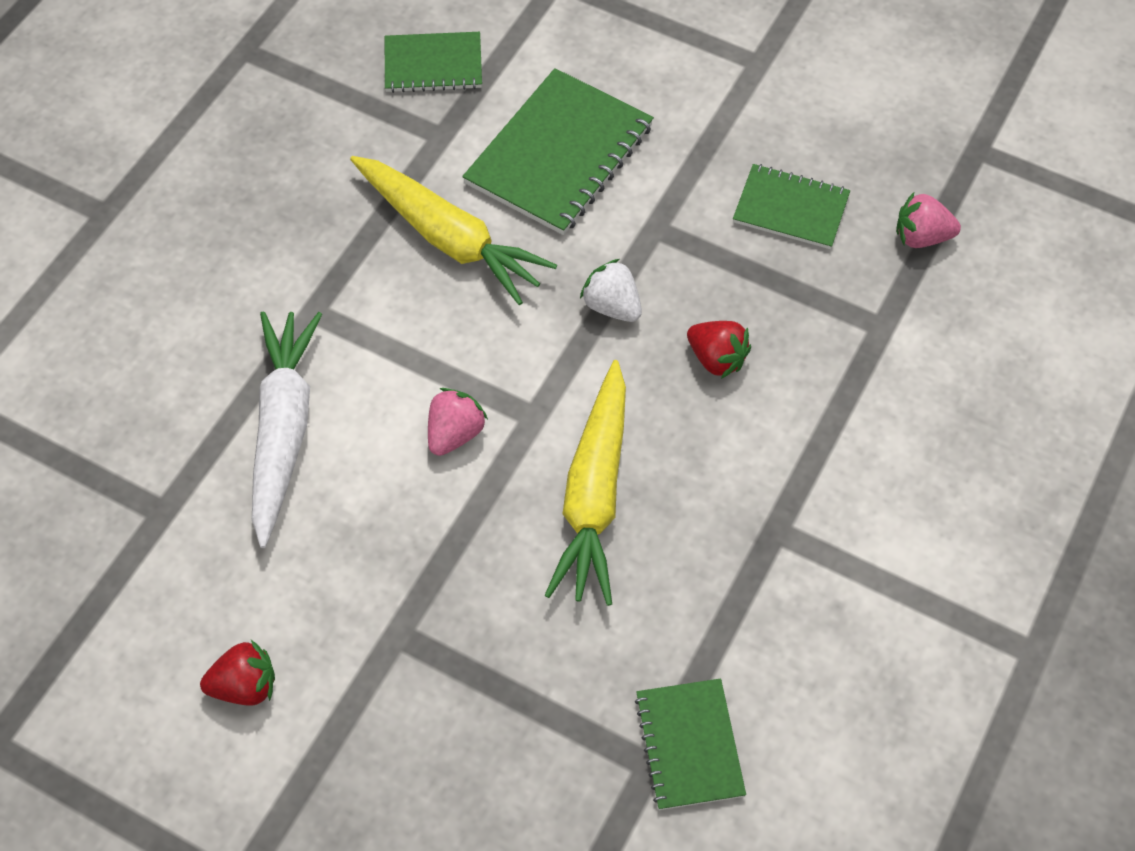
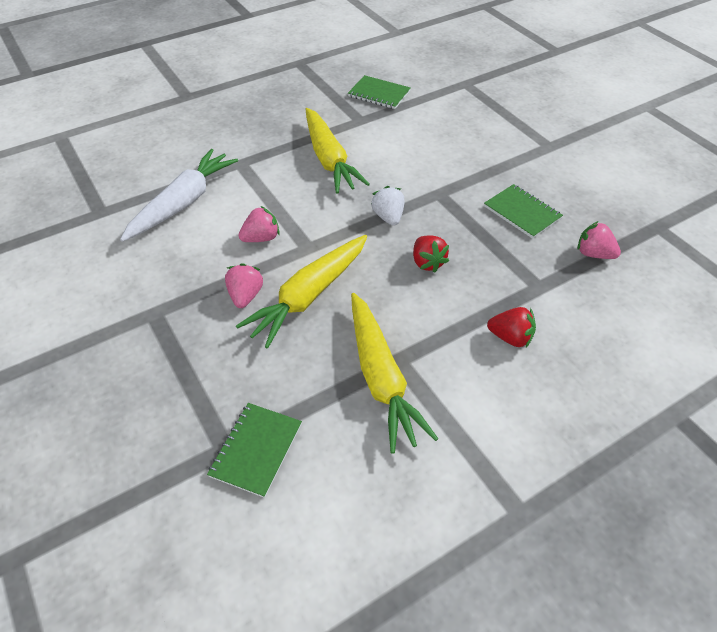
camera: 30 degrees right, 10 degrees down
(245, 686) = (62, 301): red strawberry -> red strawberry (510, 337)
(506, 539) = (245, 296): none -> pink strawberry
(559, 155) = (412, 146): green notebook -> none
(772, 566) = (381, 378): none -> yellow carrot

